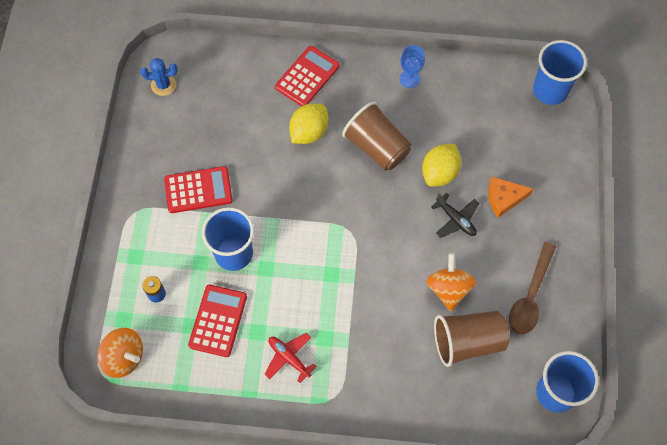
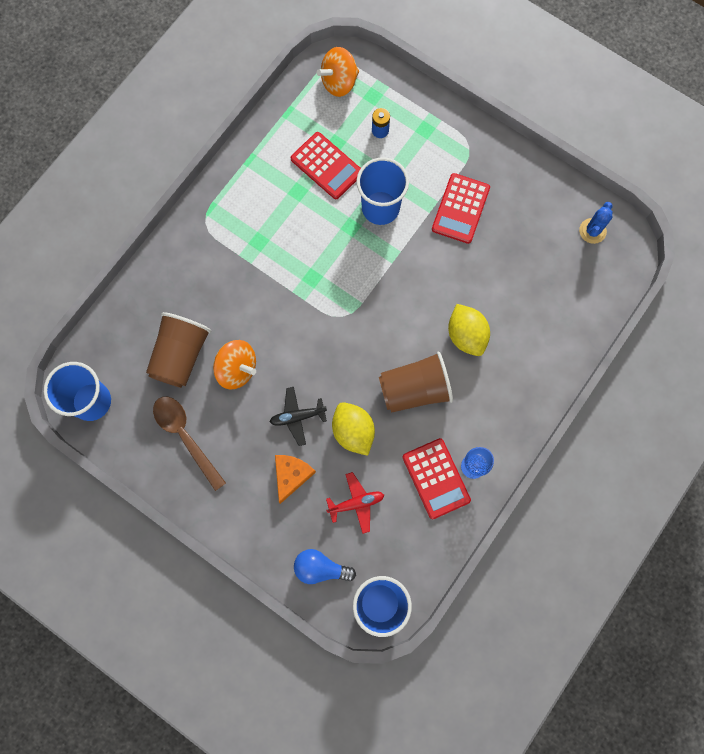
camera: 120 degrees right, 10 degrees up
(289, 358) = (259, 204): red plane -> red plane (356, 503)
(307, 76) = (530, 367): red calculator -> red calculator (436, 478)
(555, 141) = (320, 568): none -> blue light bulb

